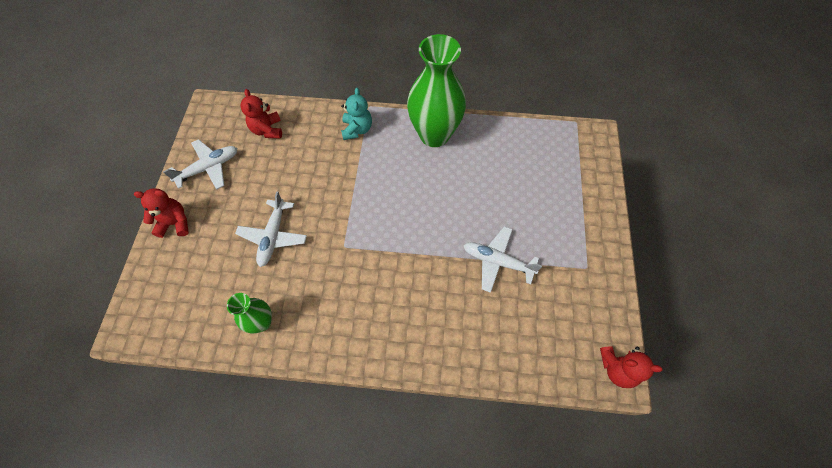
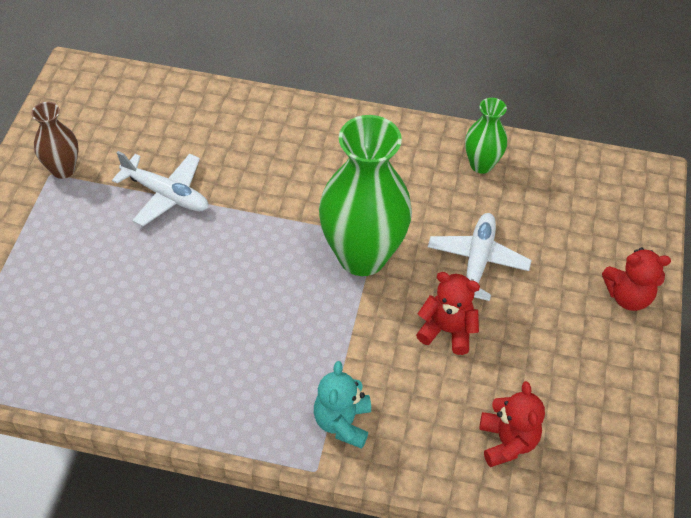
camera: 175 degrees left, 10 degrees down
(209, 168) = (597, 379): white plane -> none
(434, 135) = (205, 394): green vase -> green vase (362, 256)
(579, 273) = (63, 169): none -> brown vase
(617, 368) = (71, 79): red teddy bear -> red teddy bear (447, 330)

